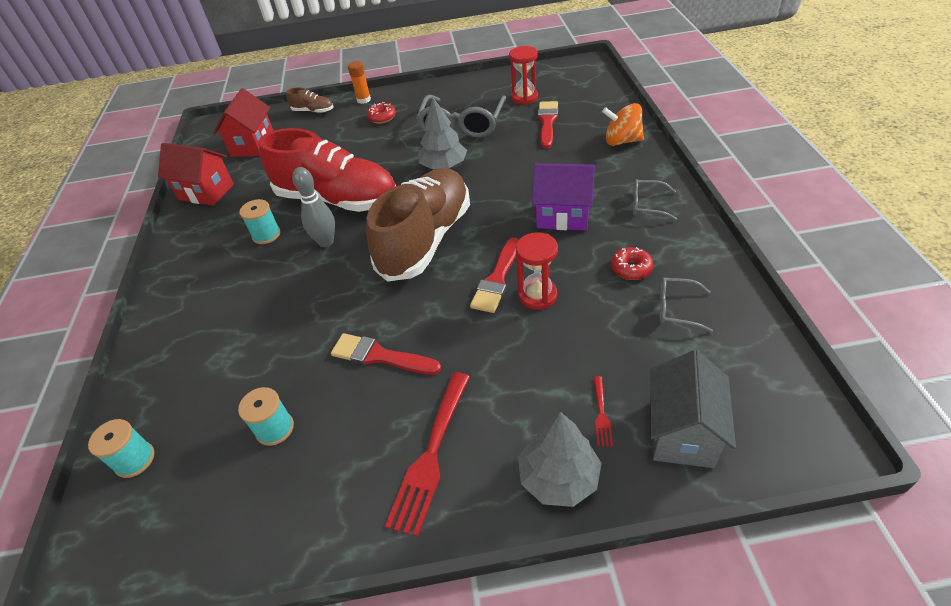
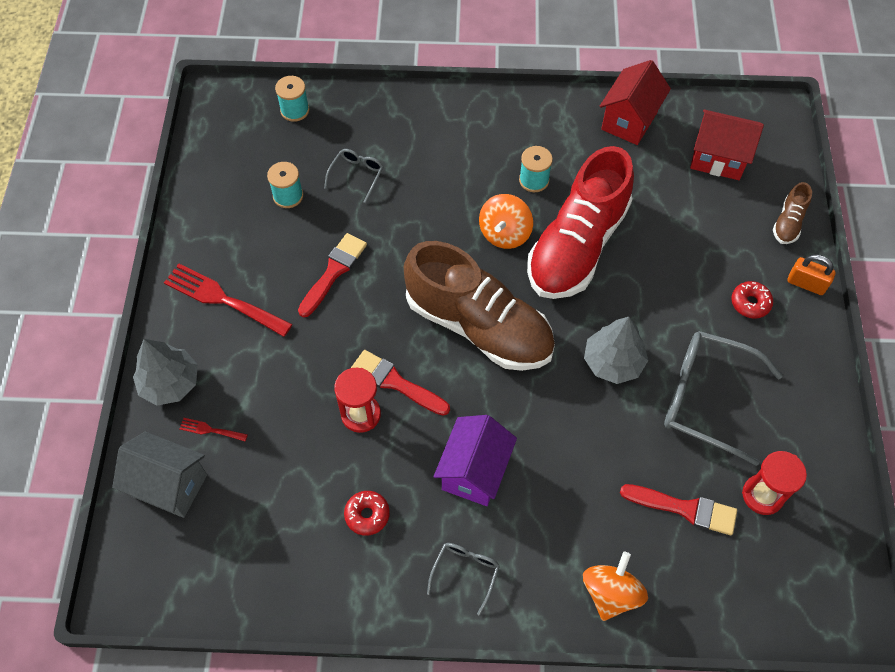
camera: 95 degrees right, 15 degrees up
(326, 242) = (504, 233): grey bowling pin -> orange spinning top
(363, 100) = (806, 284): orange glue stick -> orange padlock
(676, 309) = (298, 537): grey glasses -> grey glasses (357, 175)

